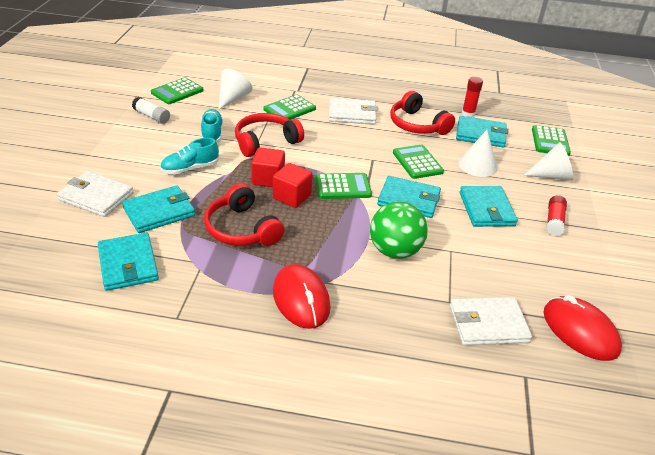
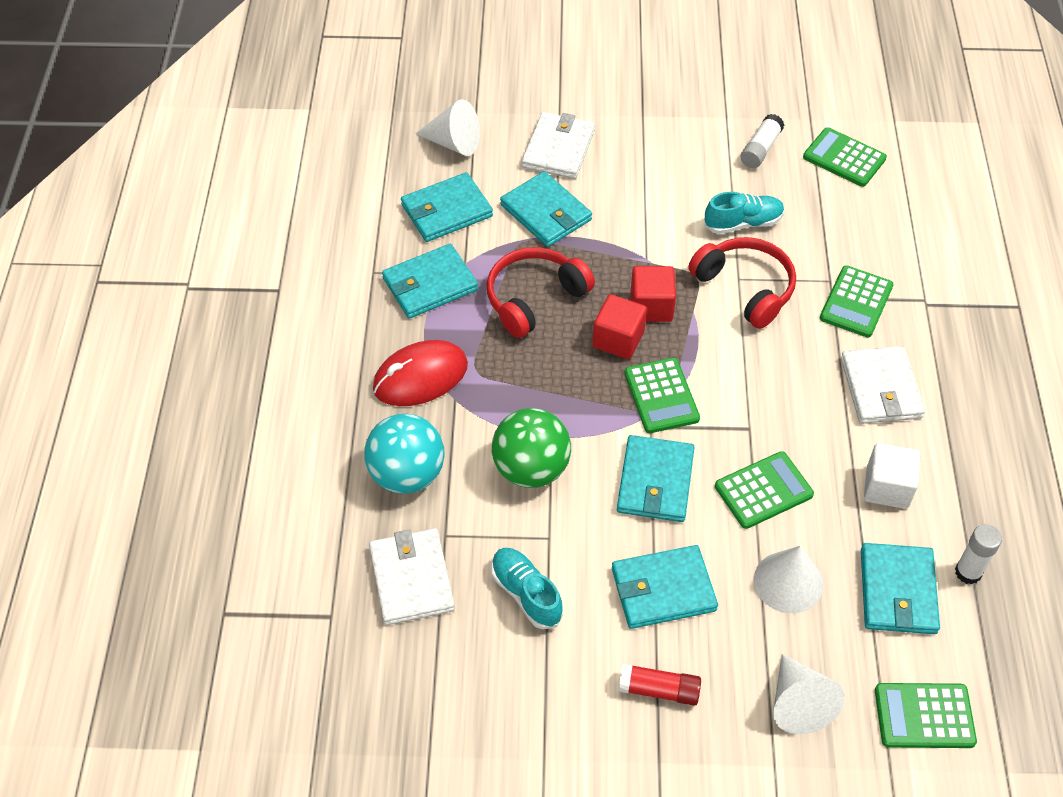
camera: 85 degrees right, 15 degrees up
(190, 168) = (647, 220): turquoise shoe -> turquoise shoe (526, 594)
(205, 283) = (430, 284): none -> turquoise wallet
(233, 98) = (856, 226): white cone -> white cone (453, 143)
(289, 109) = (856, 302): green calculator -> green calculator turned 105 degrees counterclockwise
(395, 317) = (407, 474): none -> turquoise ball
(417, 125) = (887, 487): red headphones -> white cube
(468, 114) = (968, 572): red glue stick -> white glue stick
(580, 331) = (416, 692): red mouse -> none

